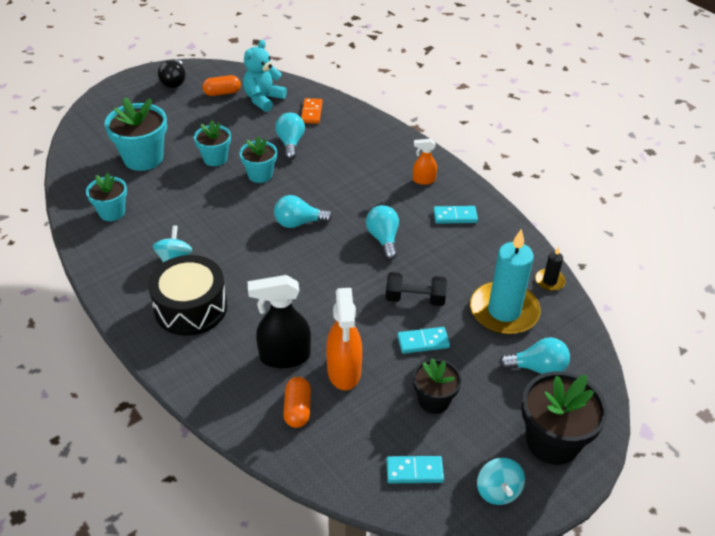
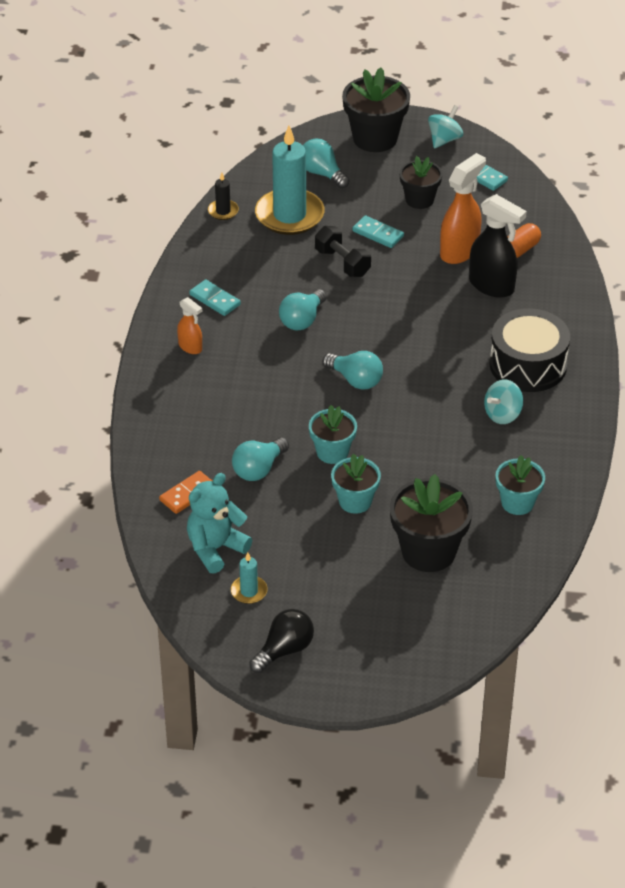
camera: 135 degrees left, 0 degrees up
(143, 158) = (428, 551): turquoise flower pot -> black flower pot
(222, 93) = (249, 591): orange capsule -> turquoise candle
(263, 99) = (215, 549): turquoise teddy bear -> turquoise teddy bear turned 150 degrees clockwise

